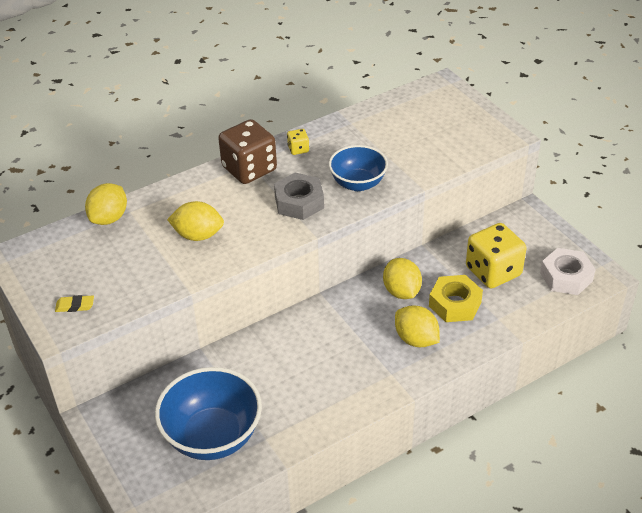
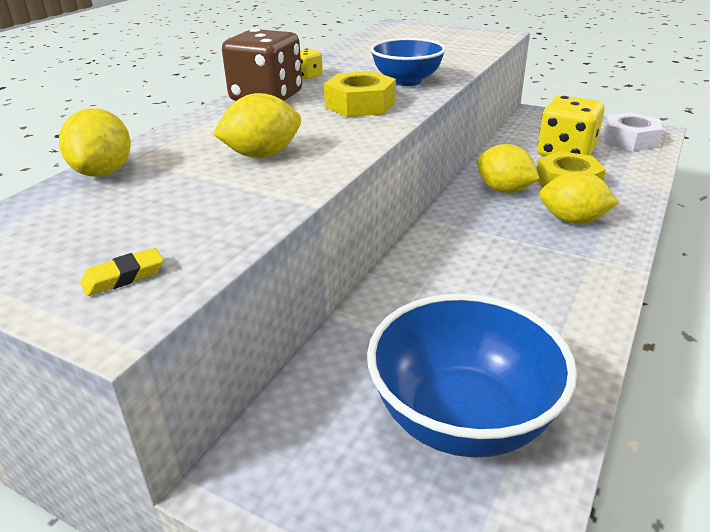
camera: 30 degrees left, 10 degrees down
(299, 202) = (360, 104): grey nut -> yellow nut

